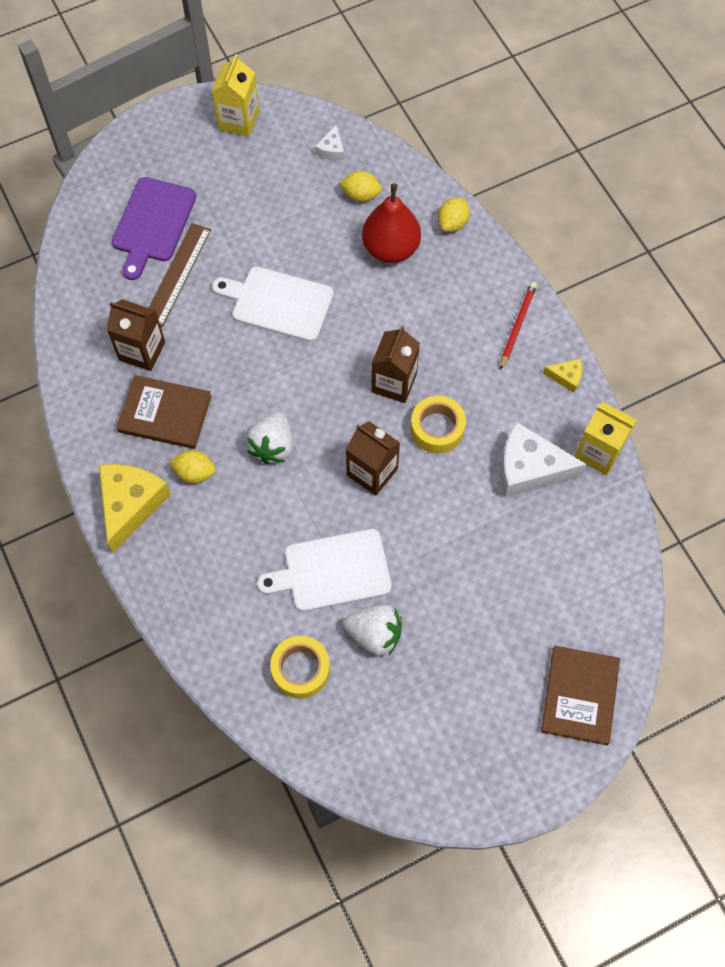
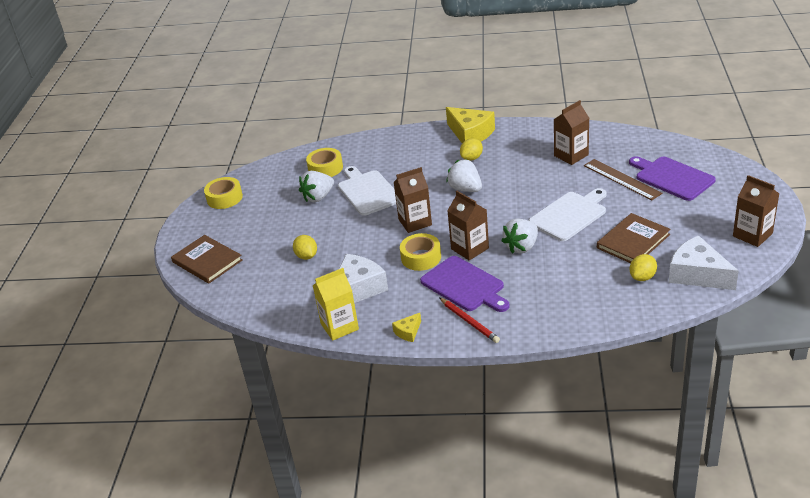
camera: 125 degrees right, 30 degrees down
(165, 414) = (519, 155): brown book -> brown book (633, 241)
(239, 120) = (752, 235): yellow carton -> brown carton
(331, 150) = (697, 274): white cheese -> white cheese, size x2.12
(332, 571) = (368, 191): white cutting board -> white cutting board turned 45 degrees counterclockwise
(364, 328) = (522, 247): none -> white strawberry
(391, 248) = (582, 278): red pear -> none
(439, 778) = (224, 198): none -> yellow tape
(452, 223) = (585, 318): yellow lemon -> yellow lemon (306, 256)
(462, 357) = (464, 285): none -> purple cutting board

